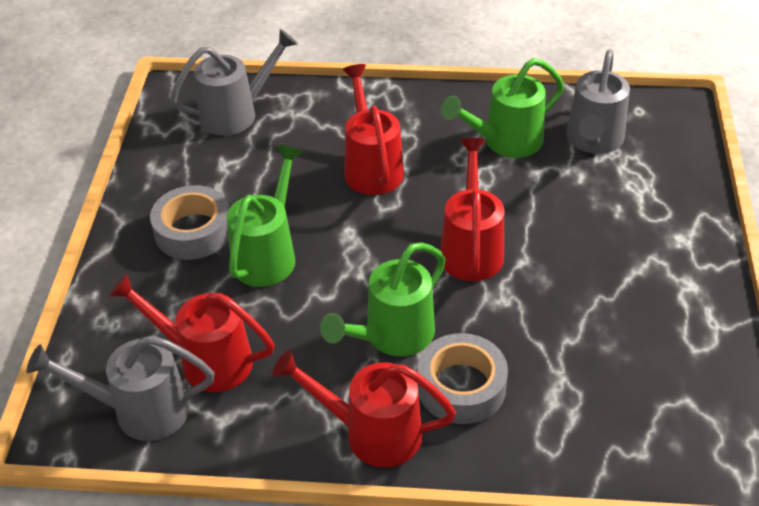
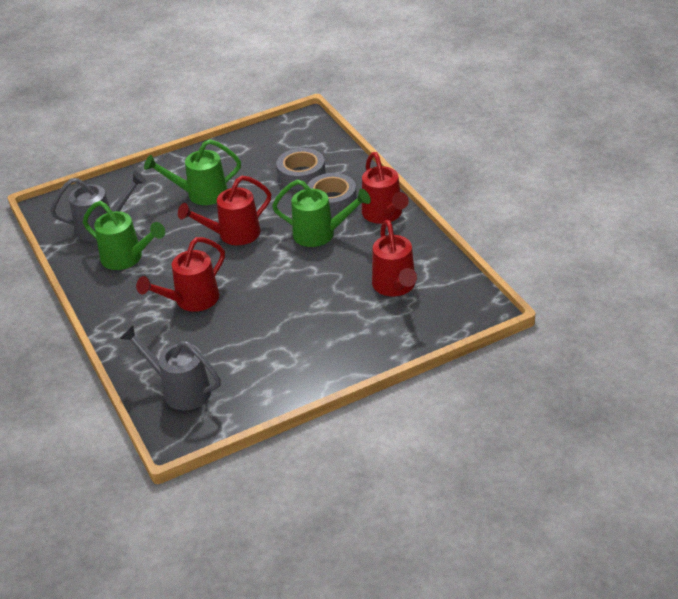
camera: 120 degrees left, 5 degrees down
(139, 410) = (447, 291): grey watering can -> none
(193, 231) = (309, 345): grey tape -> grey tape (301, 175)
(268, 254) = (301, 305): green watering can -> green watering can (200, 194)

